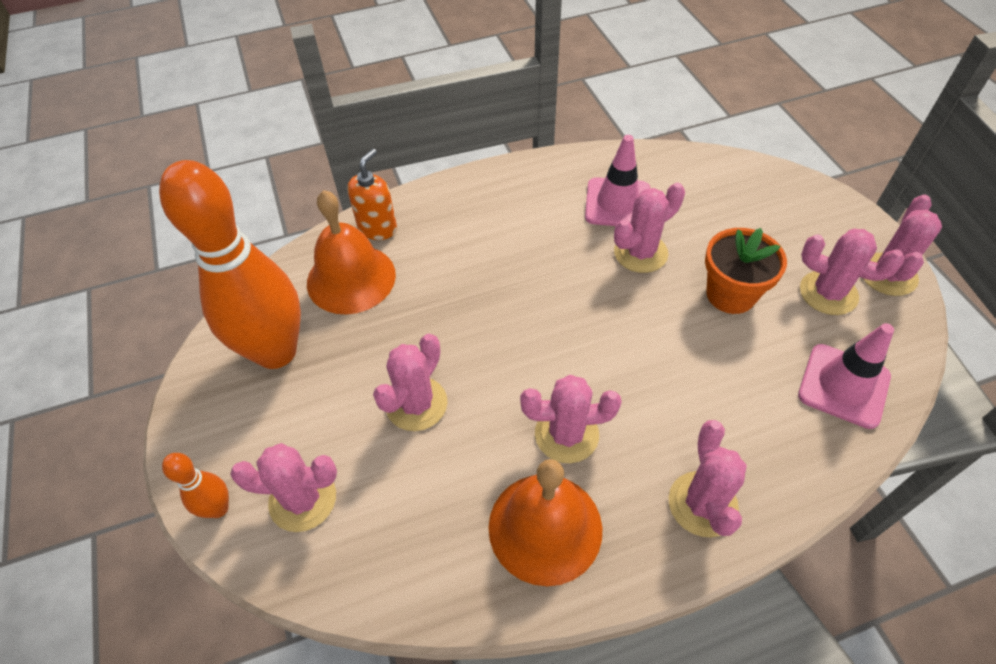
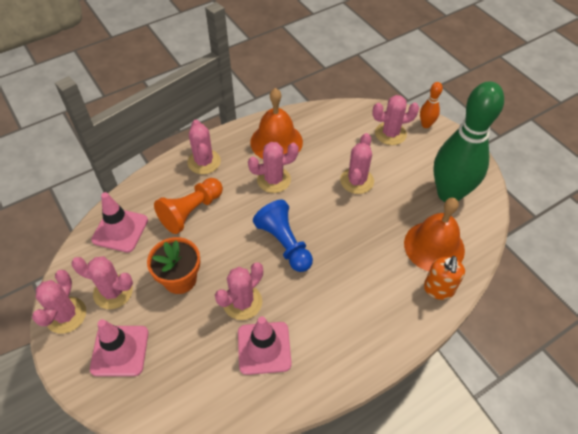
camera: 165 degrees right, 0 degrees up
(276, 352) = (449, 194): orange bowling pin -> green bowling pin
(569, 318) = (284, 243): none -> blue pawn
(721, 398) = (191, 211): none -> orange pawn
(799, 226) = (120, 350): none -> pink traffic cone

